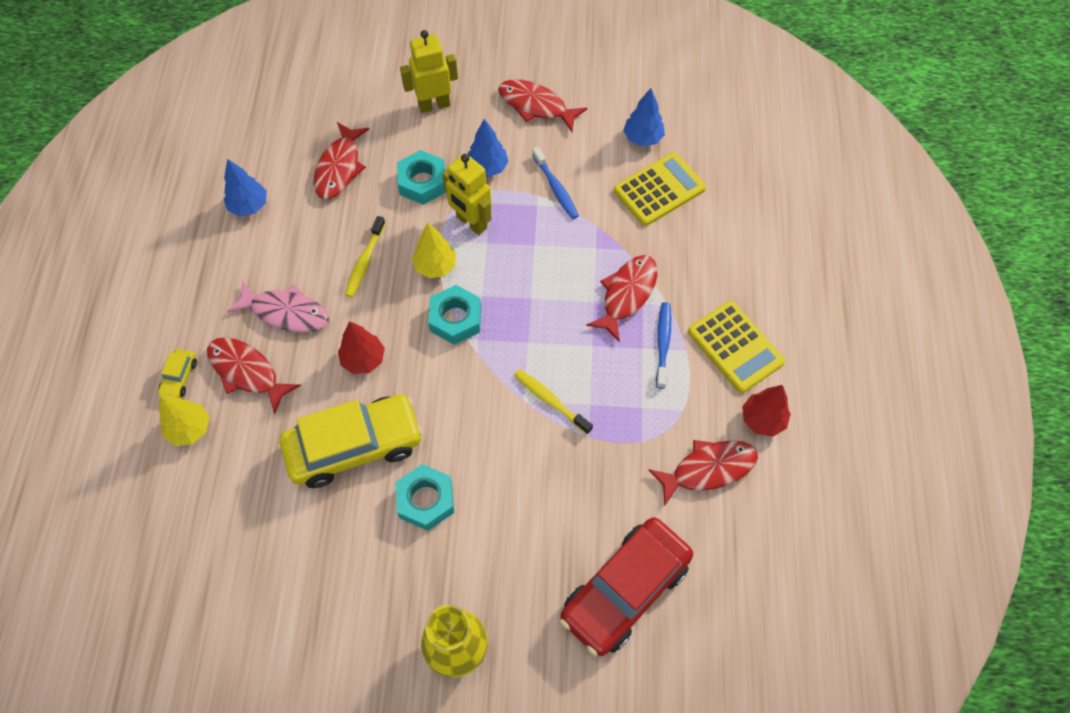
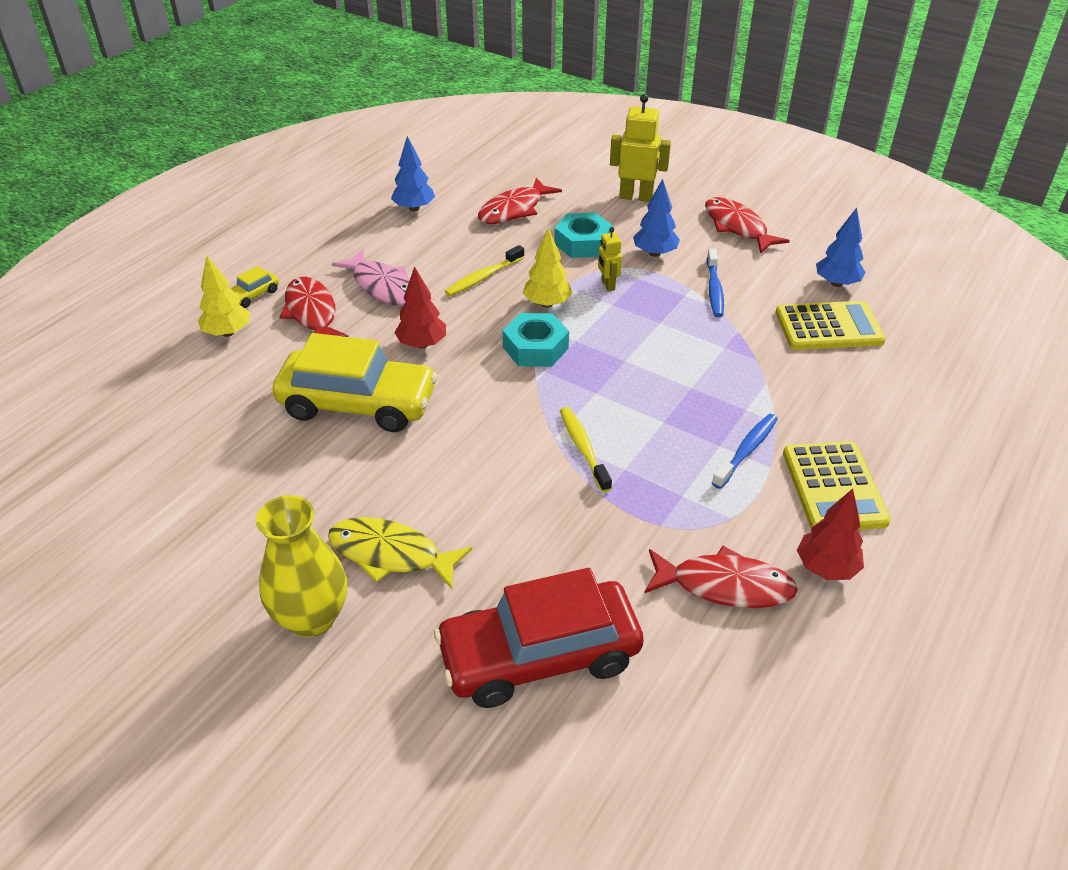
camera: 30 degrees right, 20 degrees down
(426, 500) = (389, 474): turquoise nut -> none
(471, 223) = (607, 285): yellow robot -> yellow robot, size x0.56
(475, 568) = (391, 554): none -> yellow fish
(627, 294) = (733, 395): red fish -> none

